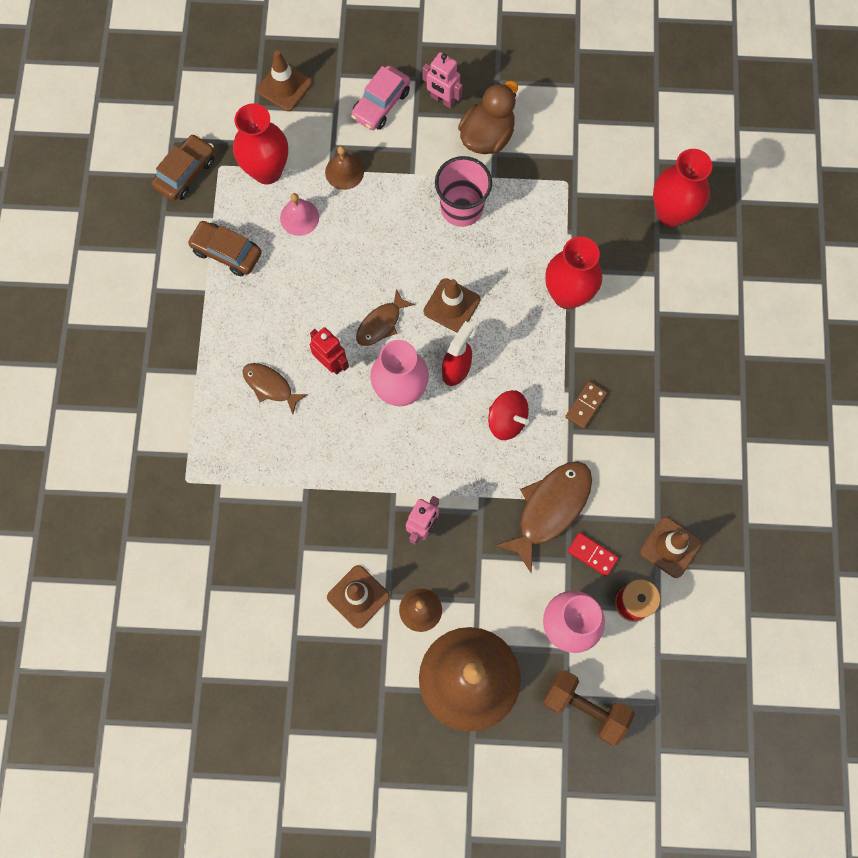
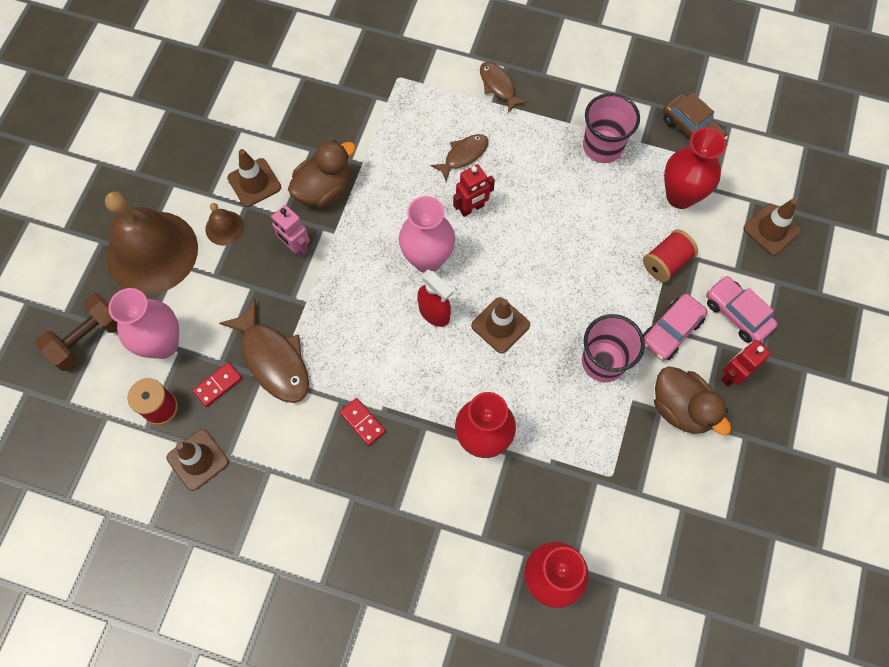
camera: 105 degrees right, 5 degrees down
(226, 252) = (602, 146): brown car -> pink cup
(299, 217) = (625, 213): pink bell -> none
(344, 172) = (666, 262): brown bell -> red spool
(348, 518) = (324, 190): none -> brown duck
(381, 323) = (498, 258): brown fish -> brown fish (498, 86)
(414, 156) = (671, 331): none -> pink car
(442, 100) = (732, 375): pink robot -> red robot
(507, 420) = (370, 344): red spinning top -> none
(586, 405) = (362, 422): brown domino -> red domino

